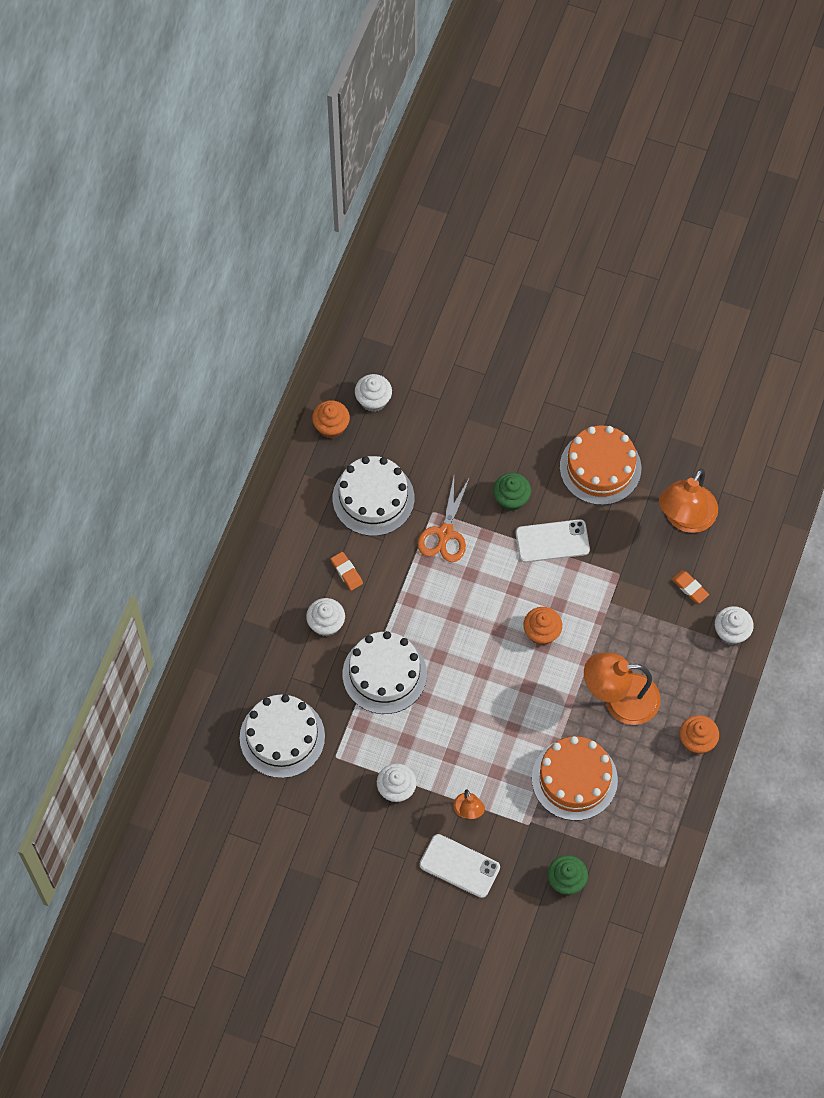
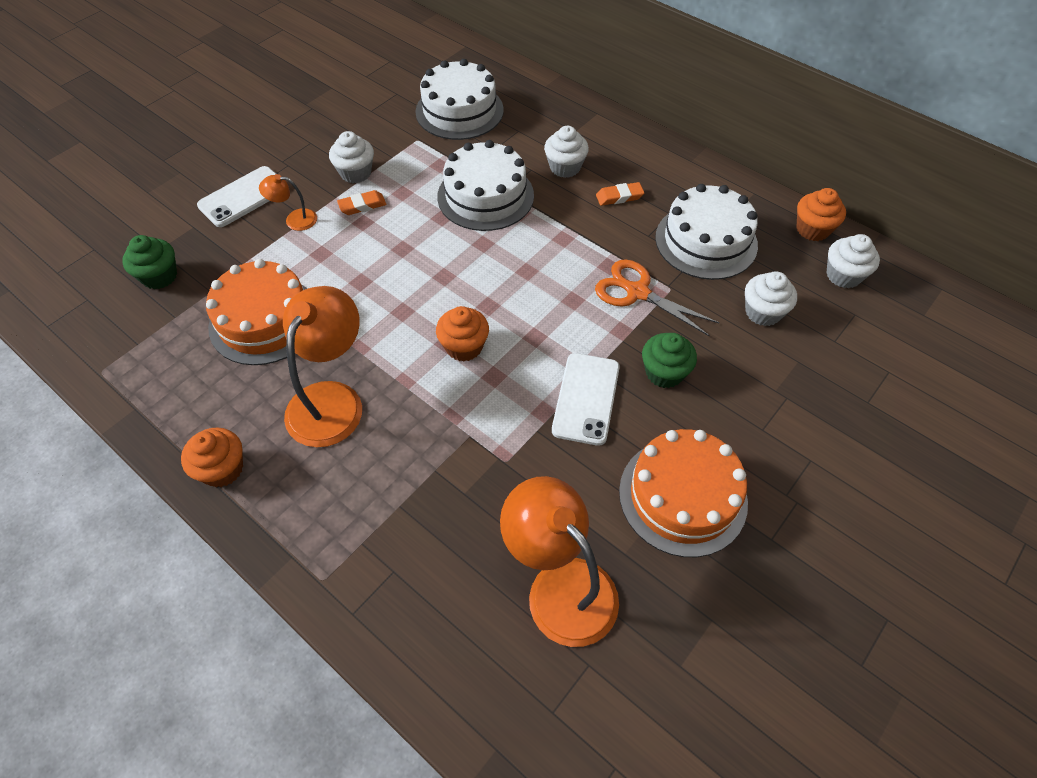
camera: 110 degrees right, 10 degrees down
(690, 588) = (444, 547): orange eraser -> orange eraser (362, 205)
(731, 632) = (348, 579): white cupcake -> white cupcake (763, 312)

